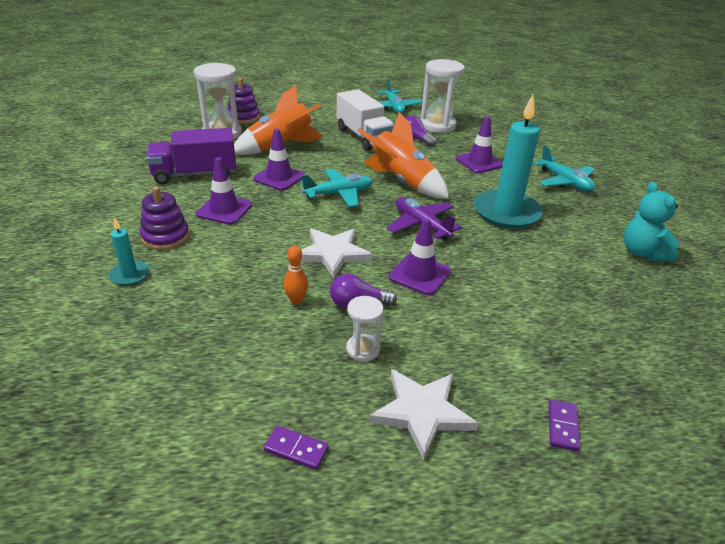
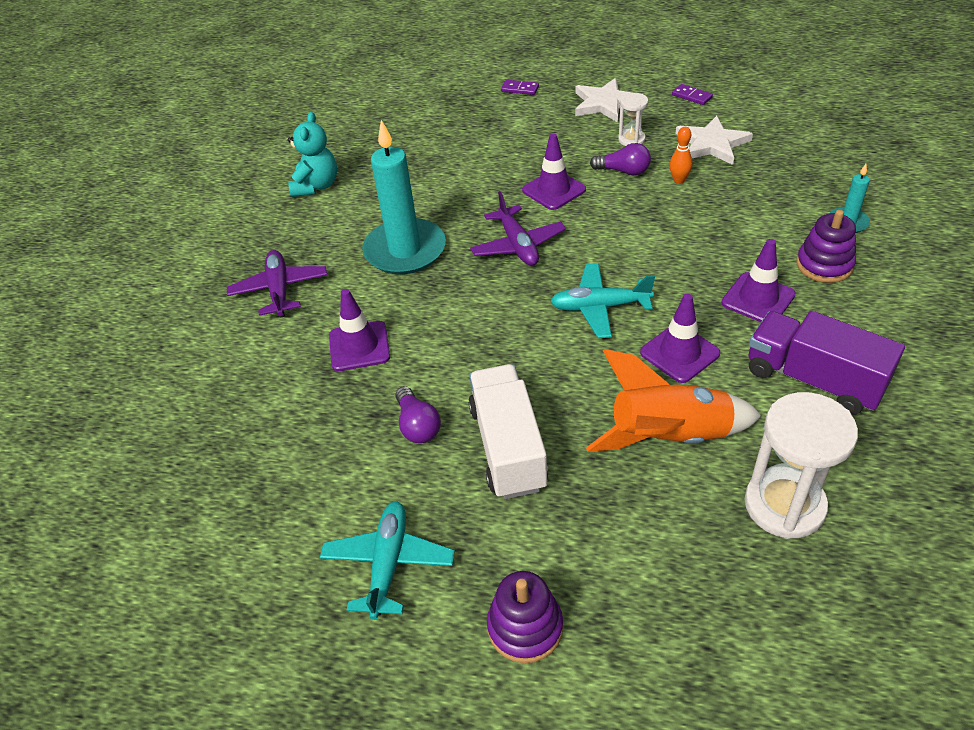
camera: 155 degrees left, 10 degrees up
(195, 174) = (813, 379): purple truck -> purple truck turned 150 degrees counterclockwise
(243, 117) = (742, 571): purple stacking toy -> purple stacking toy (525, 627)
(333, 253) = (632, 221): white star -> white star (711, 144)
(402, 182) = (501, 320): orange rocket -> none
(437, 125) = (346, 467): white hourglass -> none
(562, 426) = (520, 89): purple domino -> purple domino turned 75 degrees clockwise
(565, 182) = (279, 290): turquoise plane -> purple plane

